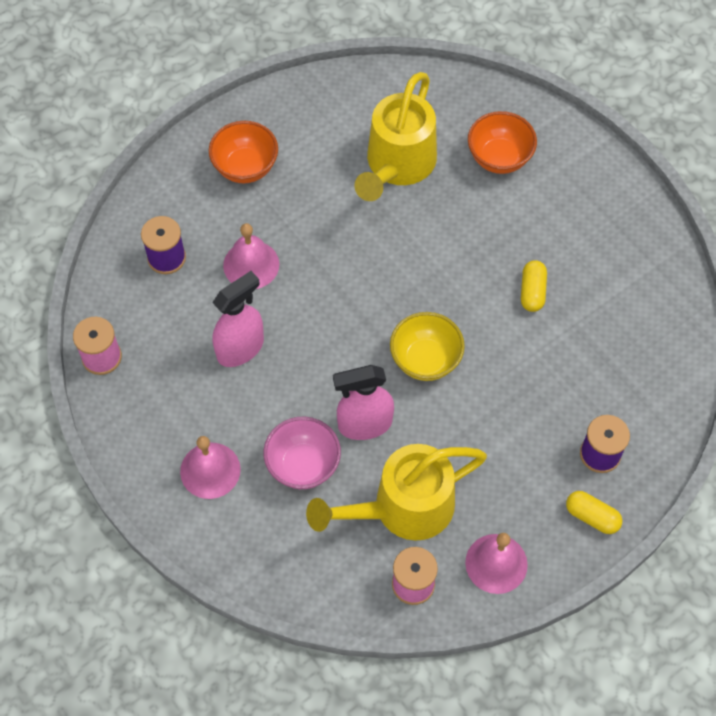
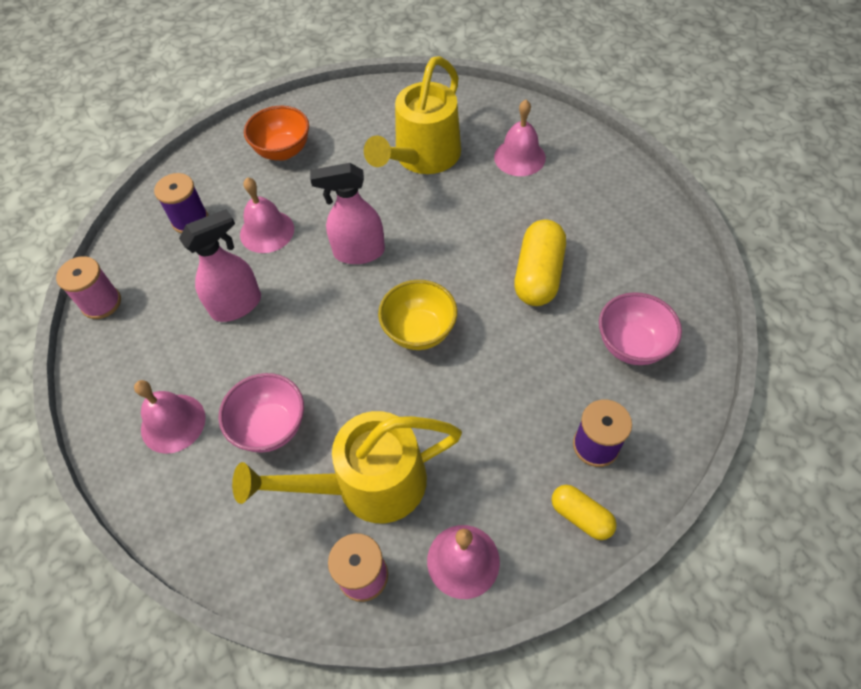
camera: 10 degrees right, 5 degrees down
(364, 424) = (344, 390): pink spray bottle -> pink spray bottle (358, 252)
(499, 158) = (519, 157): orange bowl -> pink bell
(532, 291) = (538, 275): yellow capsule -> yellow capsule, size x1.71
(626, 357) = (631, 345): none -> pink bowl

